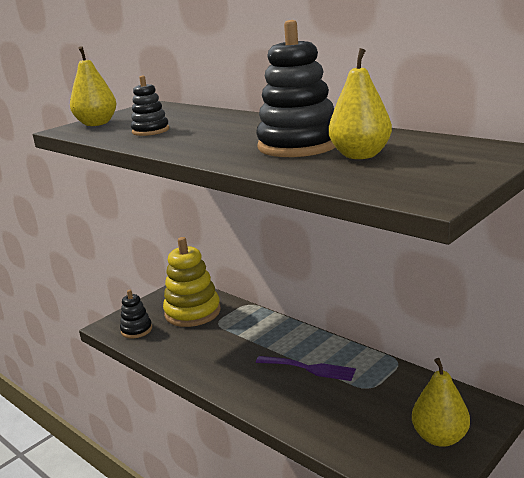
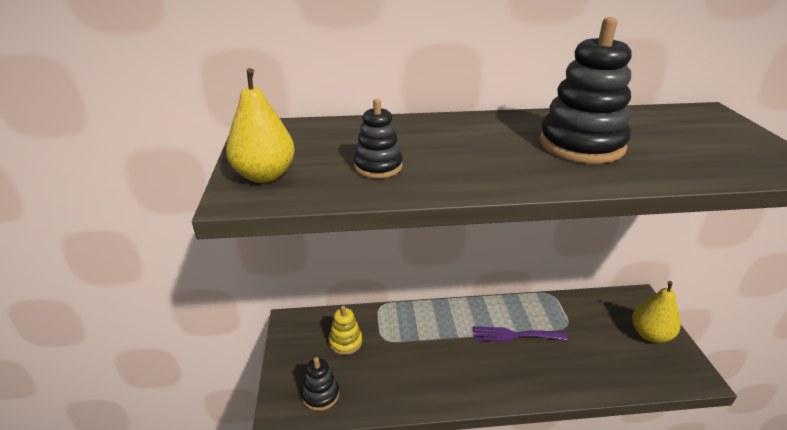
camera: 50 degrees left, 10 degrees up
(192, 312) = (345, 342): yellow stacking toy -> yellow stacking toy, size x0.54
(309, 368) = (514, 335): purple fork -> purple fork turned 150 degrees counterclockwise
(360, 155) = (654, 142): yellow pear -> none

